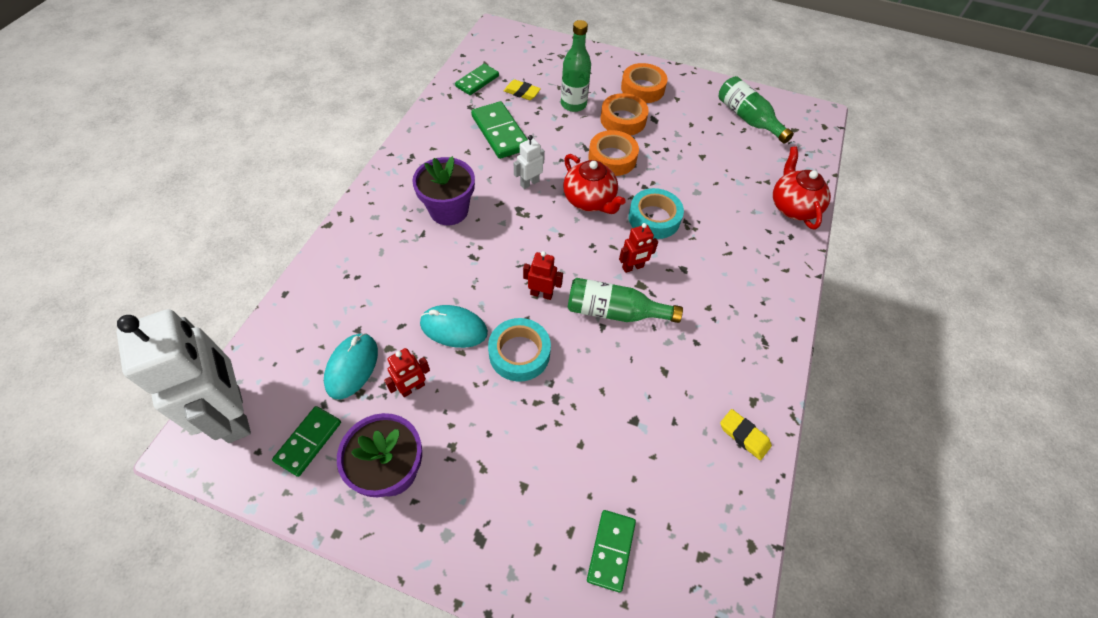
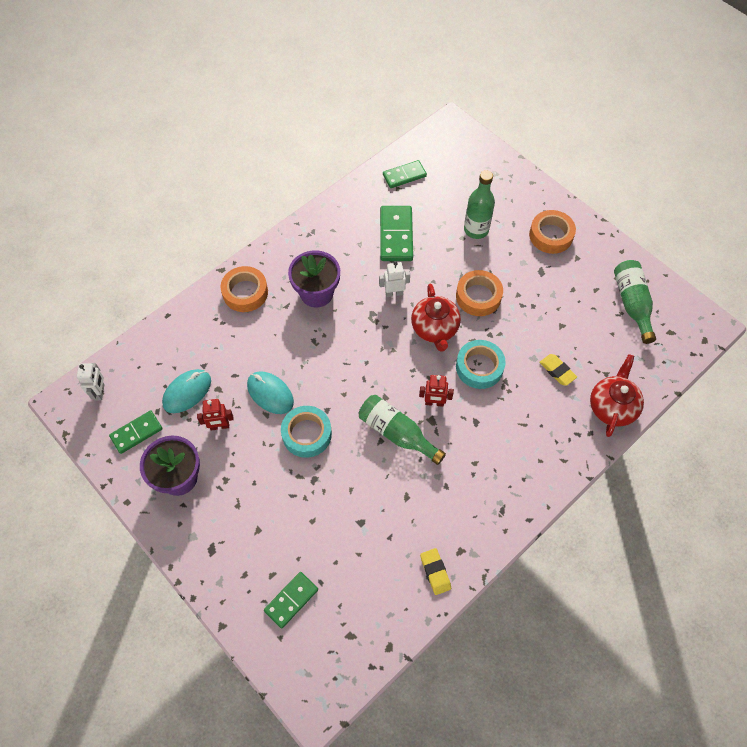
camera: 30 degrees right, 5 degrees up
(235, 413) = (100, 392): white robot -> white robot, size x0.43
(522, 92) = (437, 201): yellow eraser -> yellow eraser (557, 371)
(541, 294) = (349, 394): red robot -> none
(623, 120) = (511, 262): orange tape -> orange tape (245, 292)

